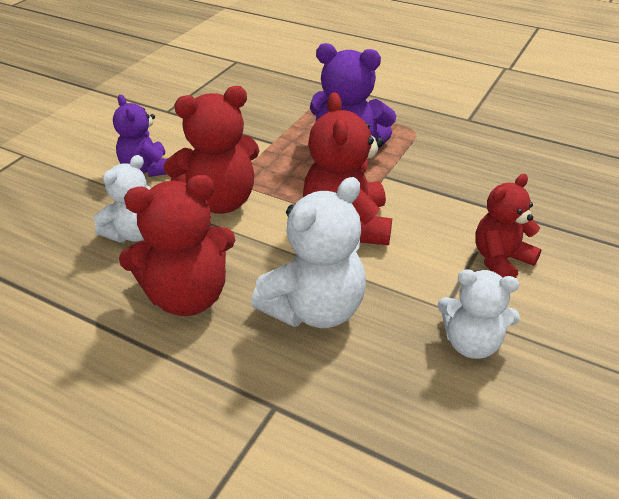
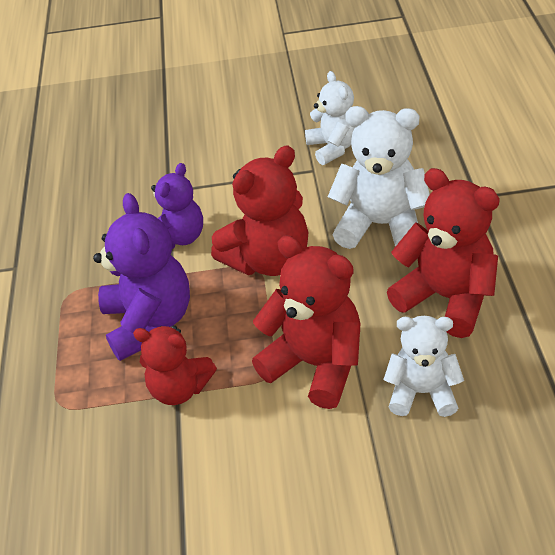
camera: 120 degrees left, 5 degrees up
(147, 169) = (322, 470): purple teddy bear -> purple teddy bear (179, 237)
(501, 260) = (235, 166): red teddy bear -> red teddy bear (179, 388)

